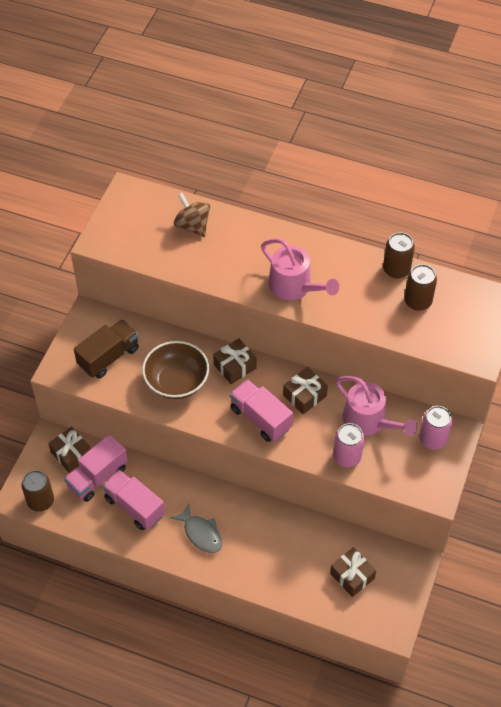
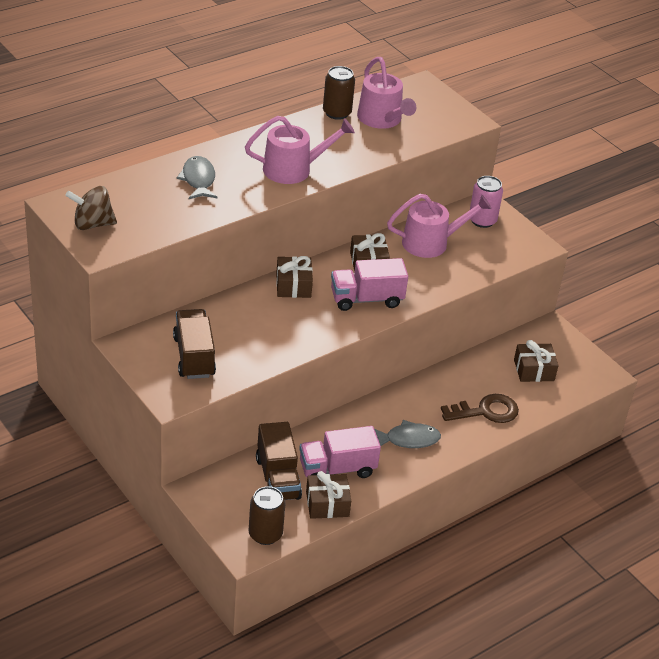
camera: 60 degrees left, 15 degrees down
(71, 454) = (231, 484): brown gift -> brown gift (327, 504)
(97, 477) = (277, 478): pink truck -> brown truck
(176, 381) = (271, 328): brown bowl -> none
(192, 226) = (153, 188): brown spinning top -> brown spinning top (92, 224)
(227, 243) = (198, 180): none -> grey fish
(274, 567) = (486, 411): none -> brown key
(347, 456) = (455, 272): pink can -> none
(418, 301) = (382, 119): brown can -> pink watering can

